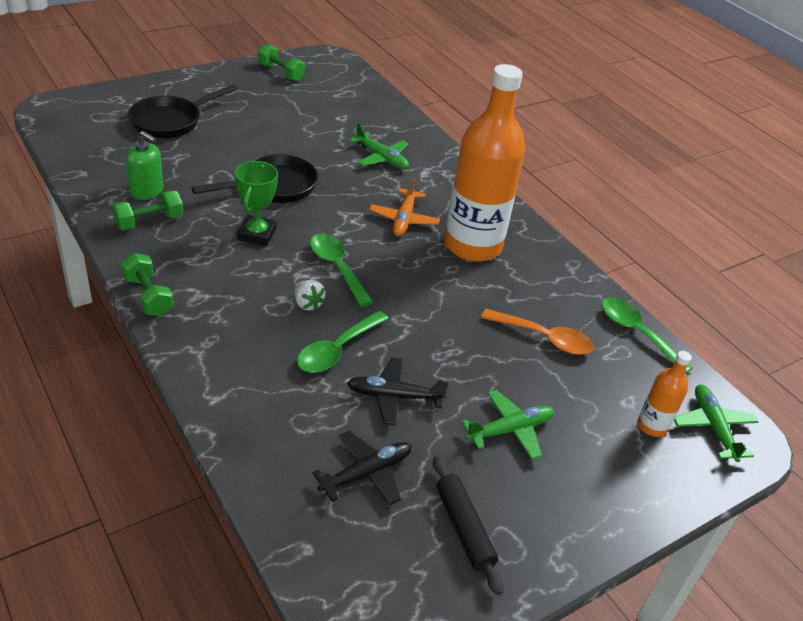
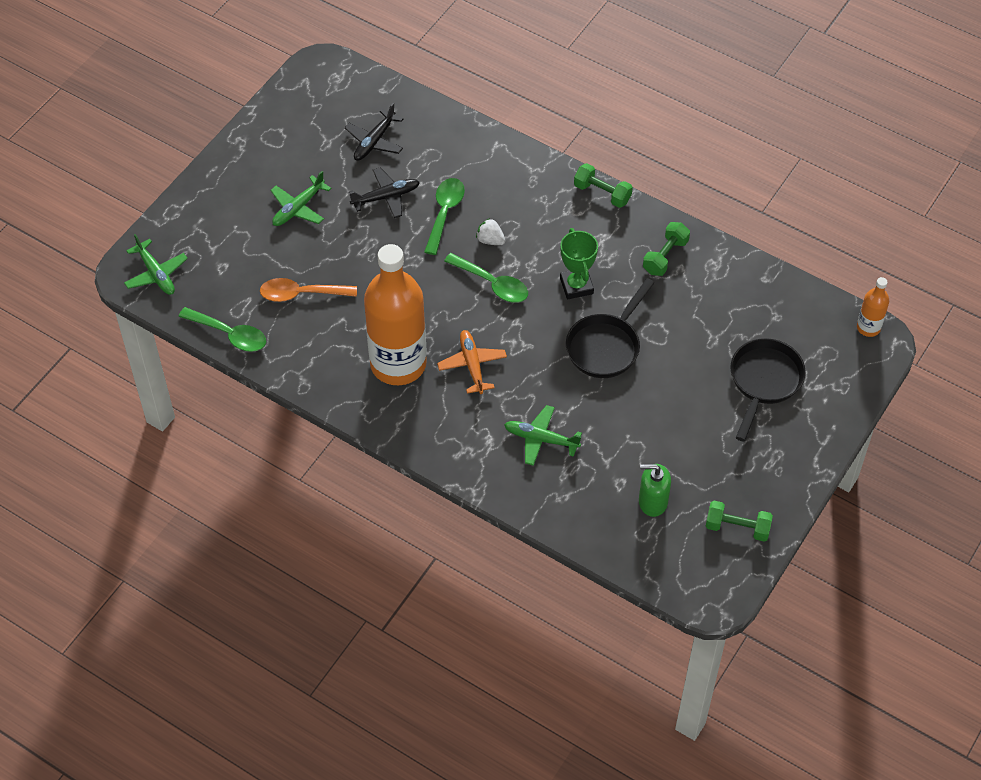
camera: 160 degrees right, 15 degrees up
(147, 191) = (697, 286): green soap dispenser -> green soap dispenser (652, 501)
(464, 528) = (301, 136): black rolling pin -> none
(652, 426) = (201, 255): orange bottle -> orange bottle (868, 327)

